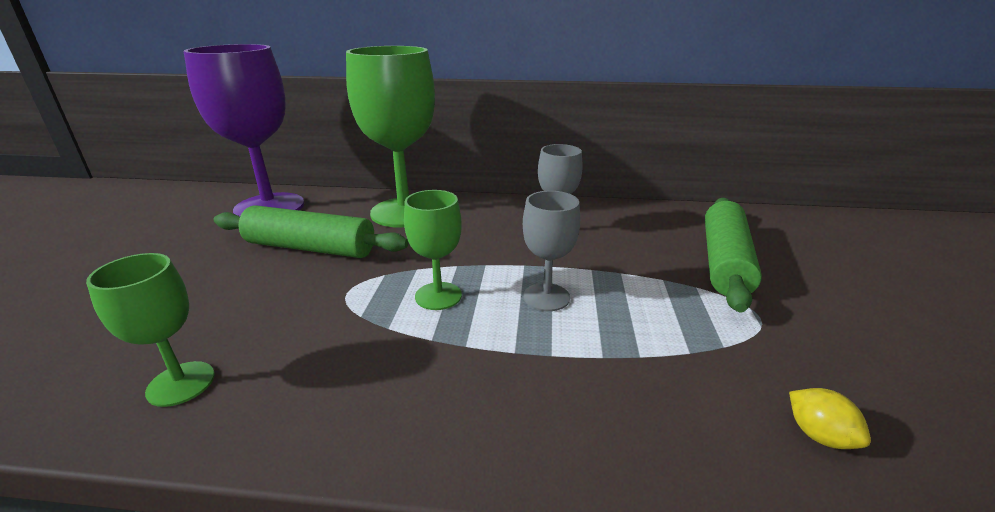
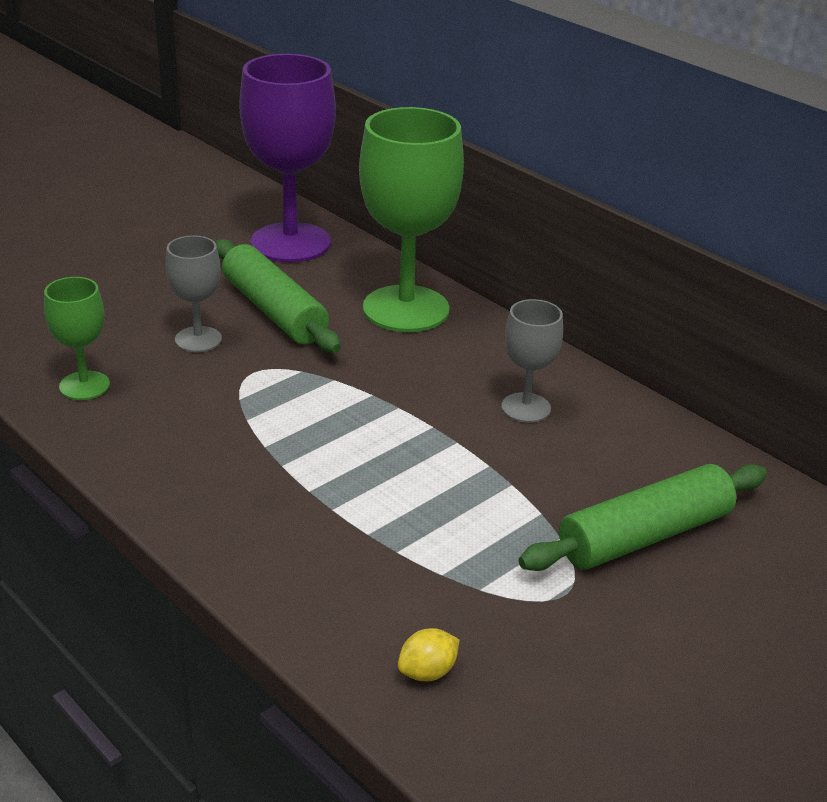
camera: 40 degrees right, 5 degrees up
(438, 296) = (316, 414): green goblet -> none
(546, 297) = (402, 465): grey goblet -> grey goblet (198, 339)
(819, 435) = (427, 672): yellow lemon -> yellow lemon turned 45 degrees clockwise

